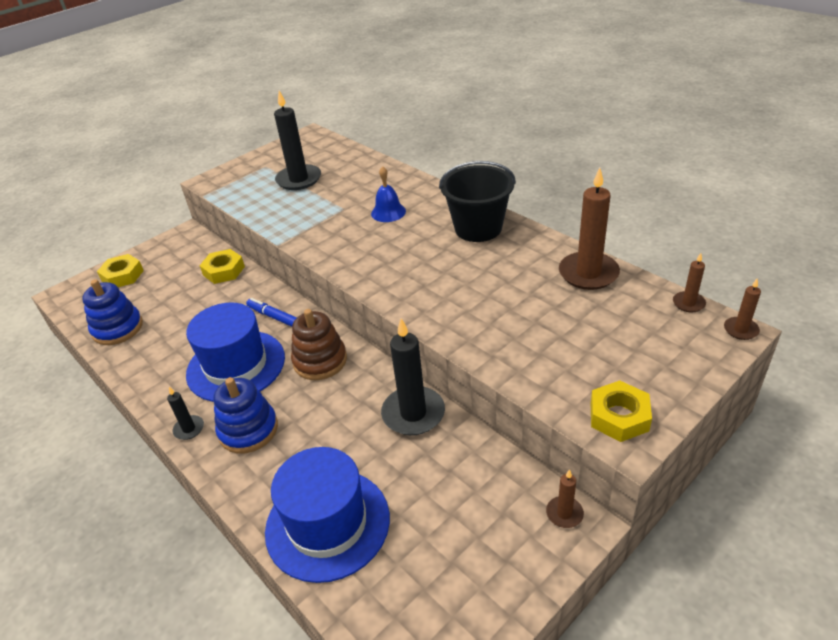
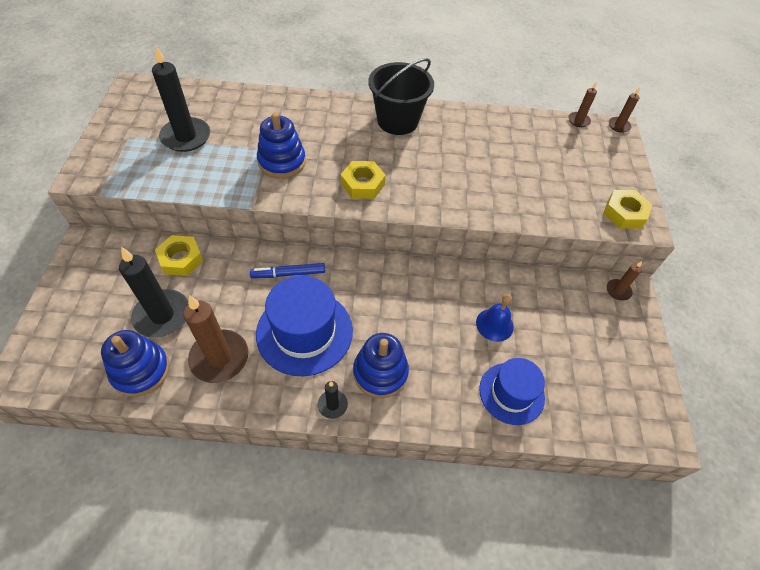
camera: 50 degrees left, 15 degrees up
(122, 276) = (69, 320): yellow nut -> yellow nut (362, 184)
(320, 361) = (367, 287): brown stacking toy -> none
(327, 523) = (511, 393): blue hat -> blue hat, size x0.65
(341, 222) = (282, 162): none -> blue stacking toy
(388, 212) = (311, 136): blue bell -> blue bell (494, 324)
(413, 413) = (475, 285): black candle -> black candle (162, 315)
(588, 273) = (506, 125): brown candle -> brown candle (219, 358)

